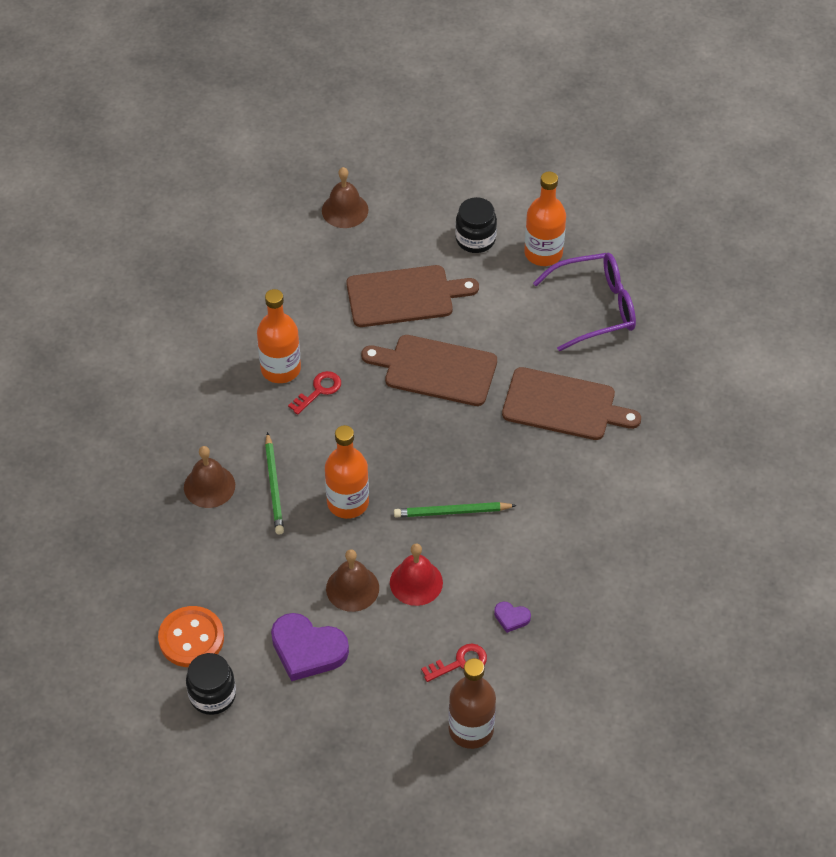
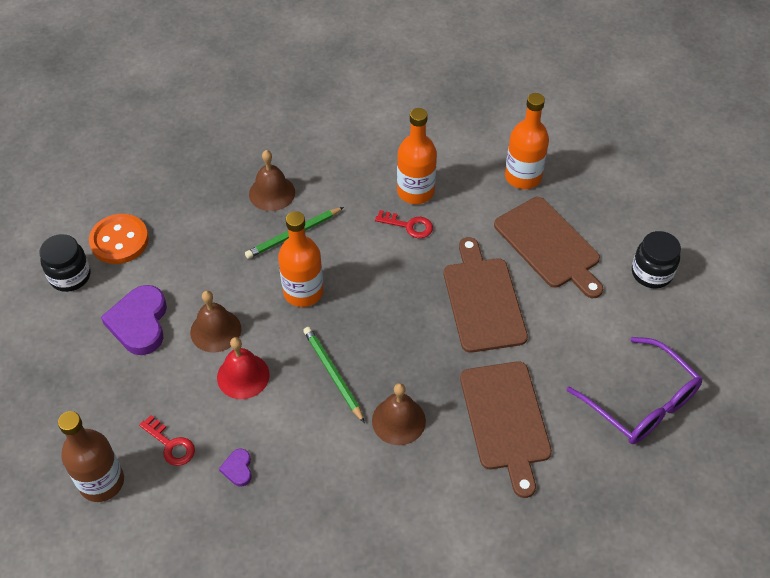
camera: 65 degrees right, 0 degrees up
(345, 210) = (612, 167): brown bell -> brown bell (398, 420)
(543, 253) = (675, 333): orange bottle -> orange bottle (523, 177)

